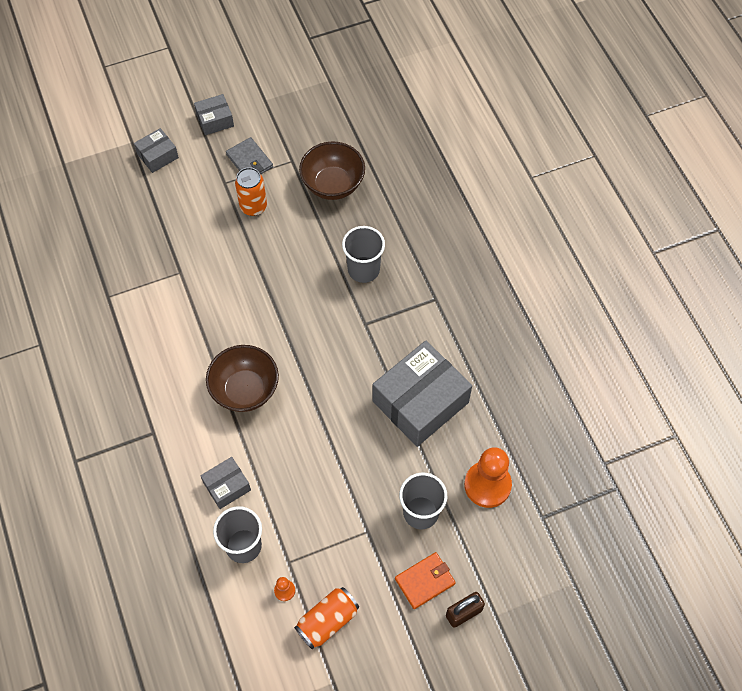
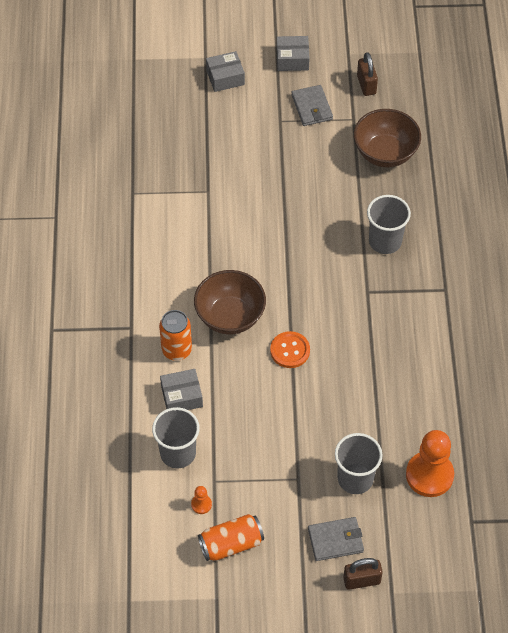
camera: 20 degrees right, 5 degrees down
(253, 206) = (299, 151): orange can -> orange can (176, 350)
(292, 124) = (366, 85): none -> brown padlock
(314, 405) = (290, 350): none -> orange button
(420, 402) = (393, 379): grey box -> none
(425, 581) = (335, 540): orange wallet -> grey wallet

